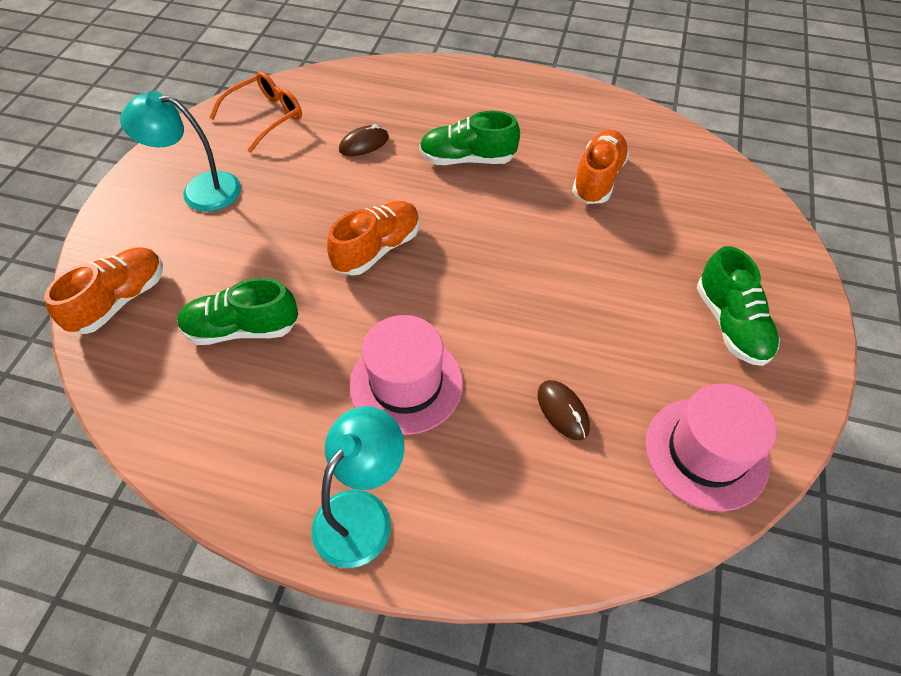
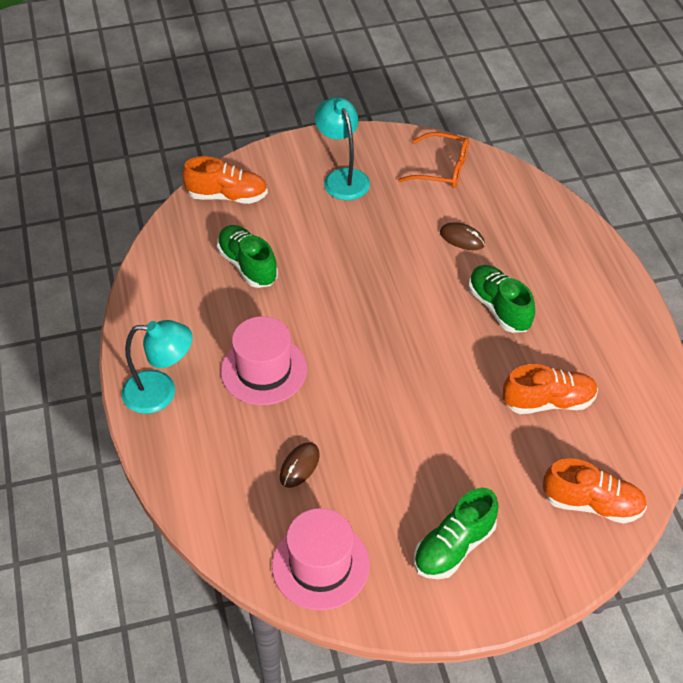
camera: 60 degrees right, 5 degrees down
(377, 249) = (365, 299): orange shoe -> orange shoe (592, 504)

